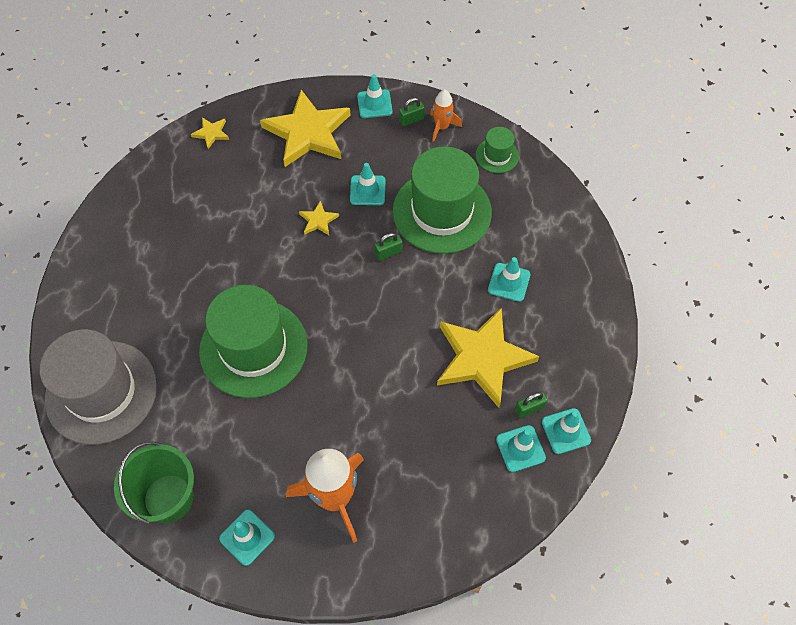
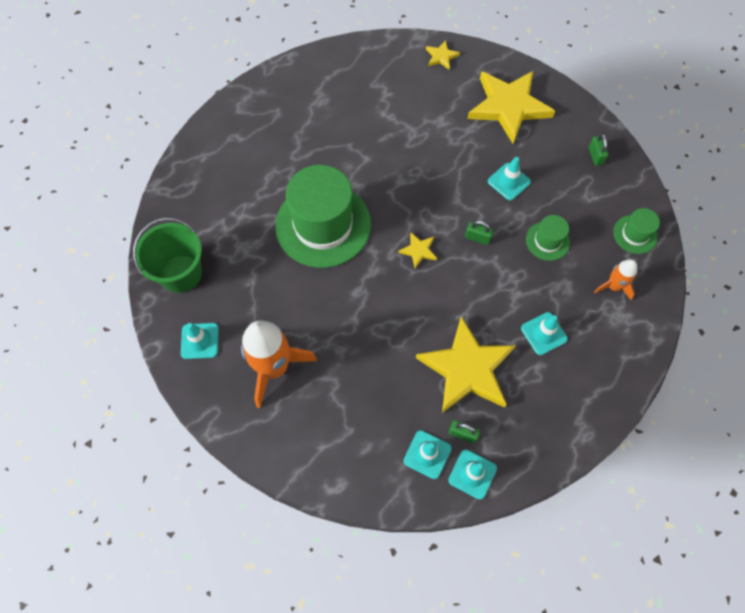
camera: 45 degrees right, 5 degrees up
(101, 392) = (208, 173): grey hat -> none
(318, 220) = (452, 175): yellow star -> yellow star (418, 251)
(374, 104) = (579, 123): turquoise traffic cone -> none
(411, 120) = (595, 156): green padlock -> green padlock turned 60 degrees clockwise
(442, 127) = (613, 179): orange rocket -> orange rocket (613, 286)
(442, 211) = (547, 241): green hat -> green hat, size x0.46

